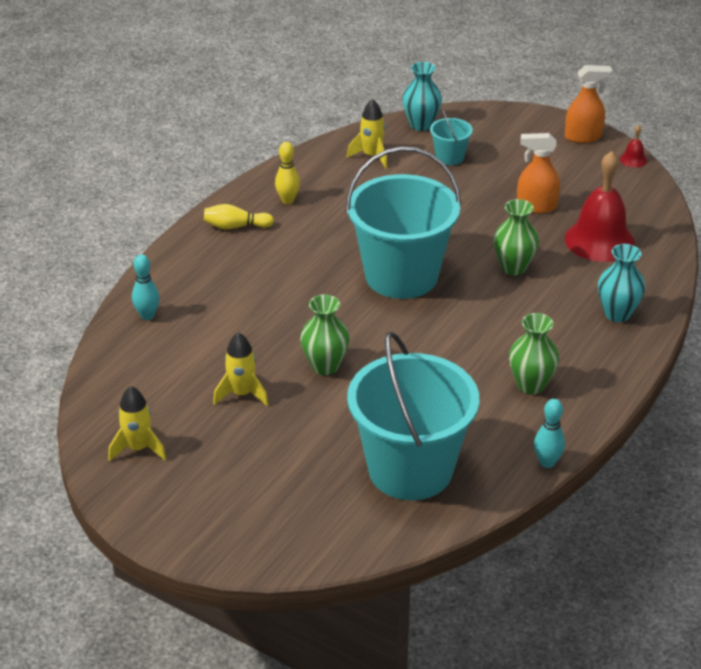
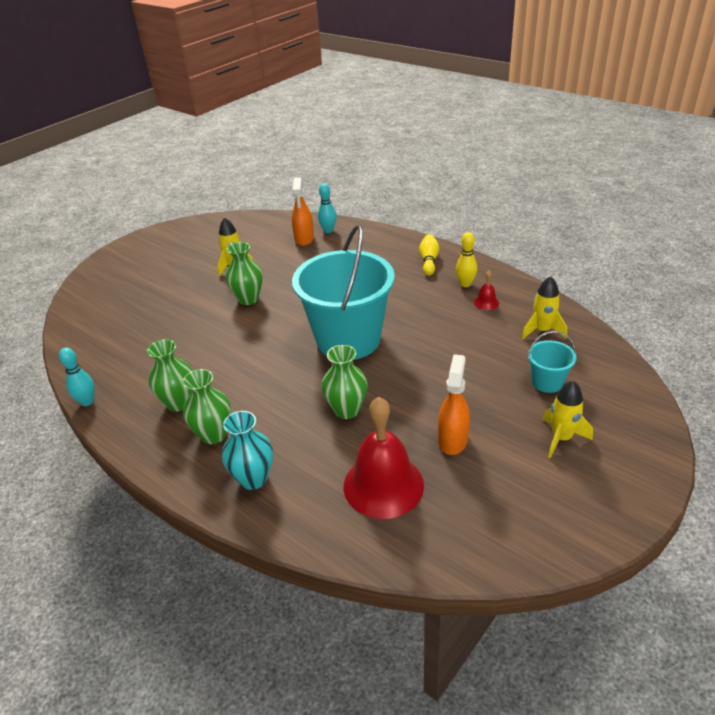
camera: 100 degrees right, 0 degrees up
(138, 448) = (203, 233): yellow rocket -> yellow rocket (561, 438)
(410, 469) = (123, 333): turquoise bucket -> none
(421, 125) = (611, 366): turquoise vase -> none
(570, 349) = (214, 434): none -> green vase
(583, 137) = (614, 506): orange spray bottle -> orange spray bottle (304, 239)
(633, 160) = (564, 553): red bell -> red bell (486, 302)

